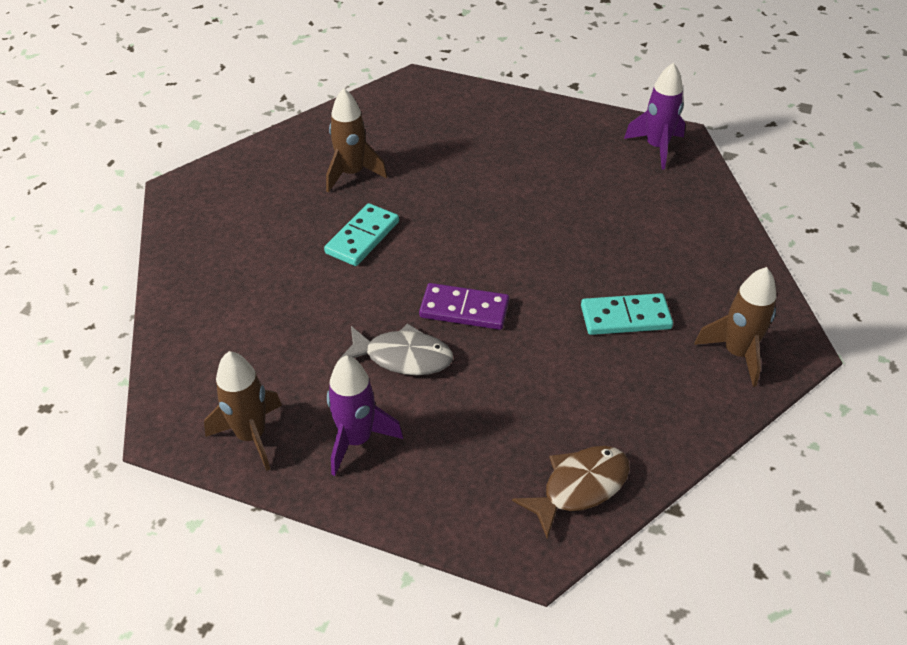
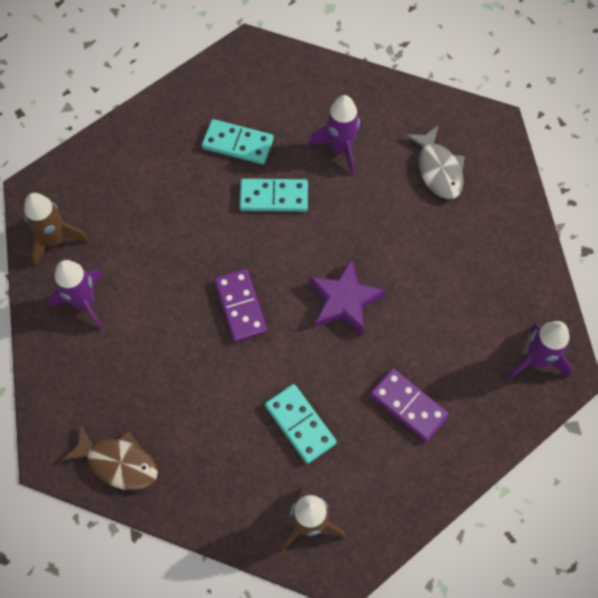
camera: 60 degrees right, 20 degrees up
(278, 239) = (237, 144): none -> turquoise domino
(352, 174) = (340, 148): brown rocket -> purple rocket
(403, 357) = (171, 291): grey fish -> grey fish (438, 170)
(515, 235) = (344, 301): none -> purple star
(651, 237) = (408, 405): none -> purple domino

